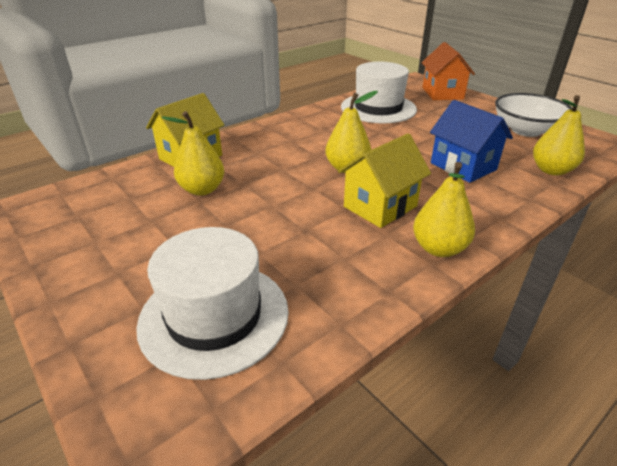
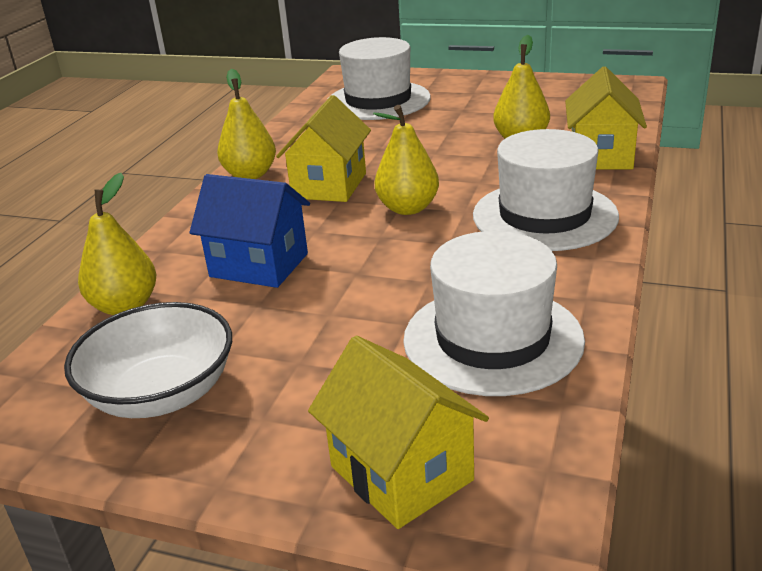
camera: 150 degrees right, 5 degrees down
(285, 138) = (544, 215): none -> white hat
(442, 93) = (401, 473): orange house -> yellow house

